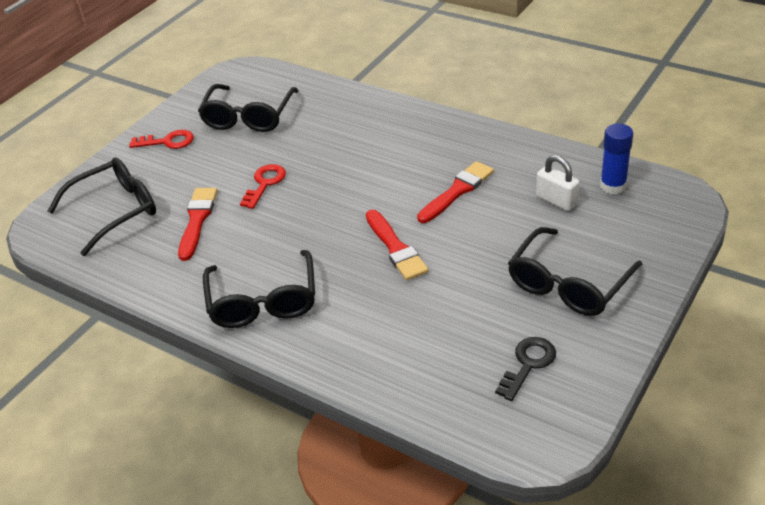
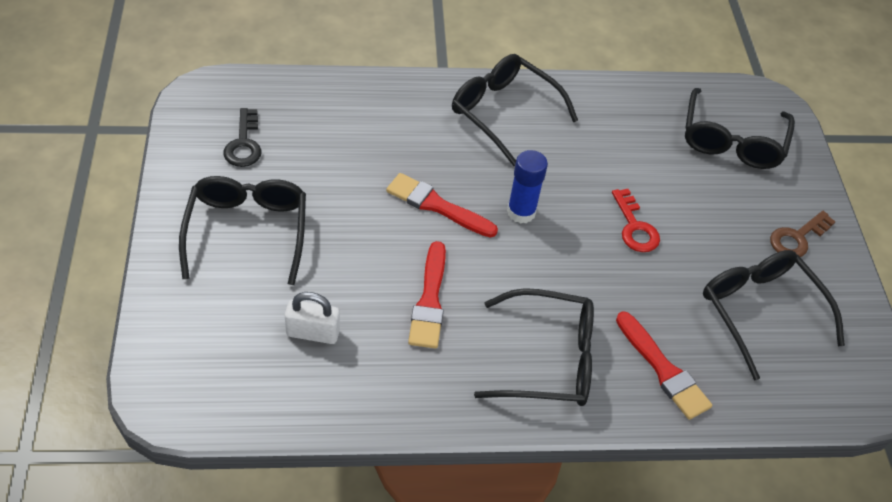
camera: 135 degrees right, 10 degrees up
(167, 142) = (797, 238): red key -> brown key
(197, 220) = (648, 161): red brush -> red brush (663, 369)
(408, 138) = (548, 359): none -> black glasses
(613, 186) = (258, 383): blue glue stick -> blue glue stick (521, 212)

